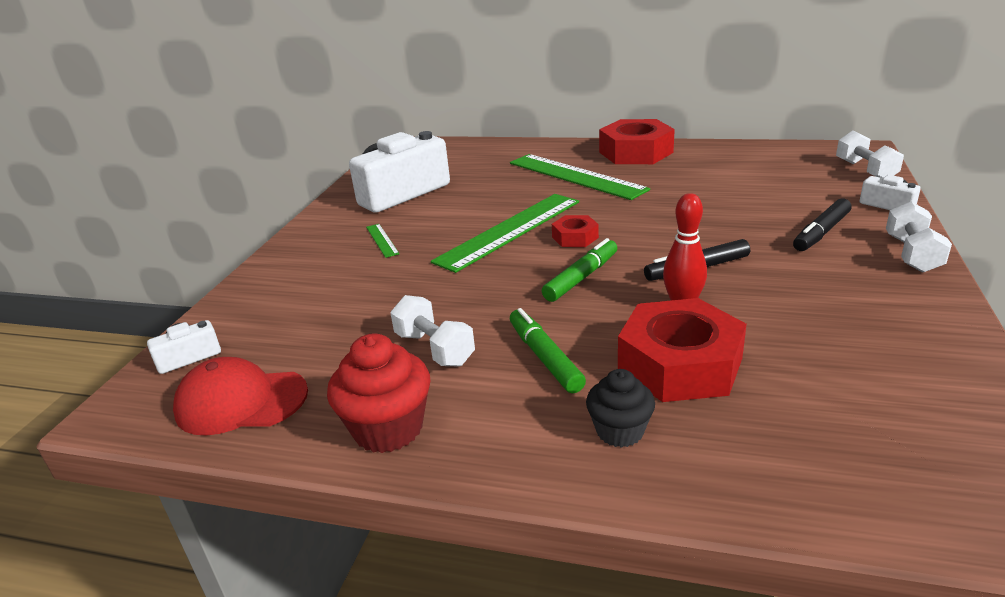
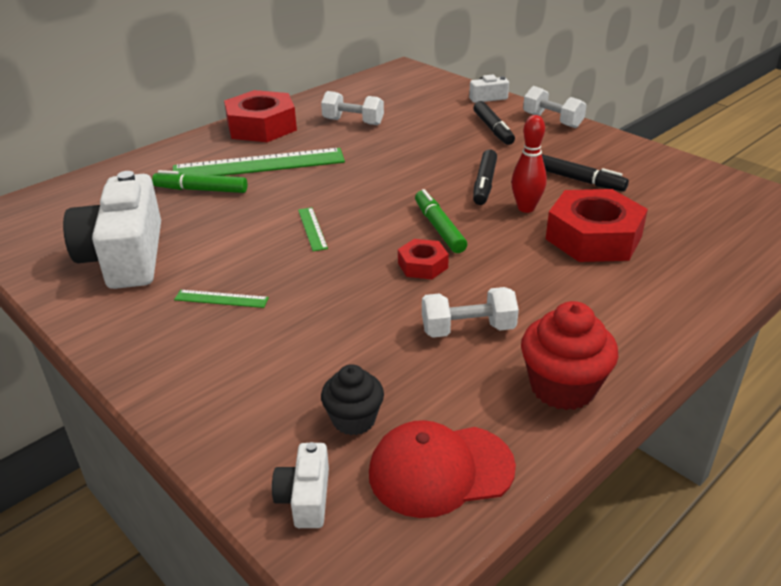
camera: 60 degrees left, 5 degrees up
(241, 401) = (440, 470): red cap -> red cap turned 45 degrees clockwise
(509, 230) = (312, 229): green ruler -> green ruler, size x0.42
(545, 357) = (534, 283): green marker -> green marker (201, 190)
(575, 237) = (371, 206): red nut -> red nut (422, 265)
(620, 431) = (647, 287): black cupcake -> black cupcake (354, 419)
(795, 315) = (579, 180): none -> black marker
(865, 170) = (433, 81): white dumbbell -> white dumbbell (353, 122)

